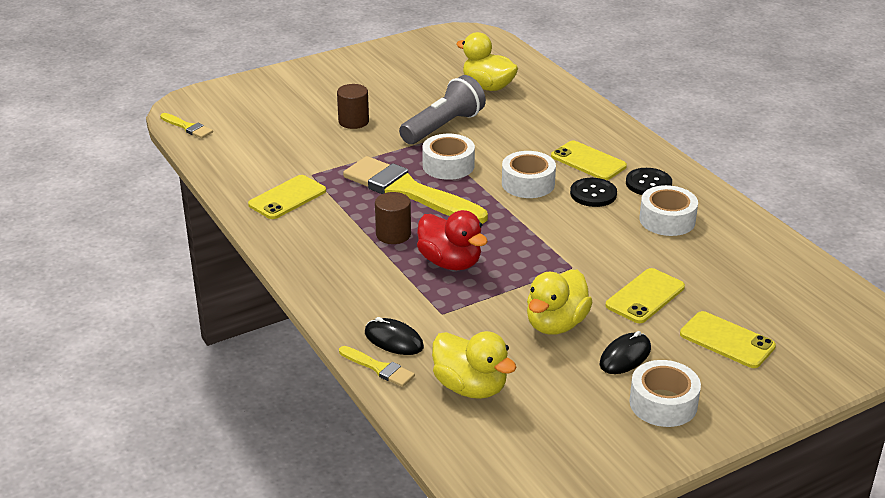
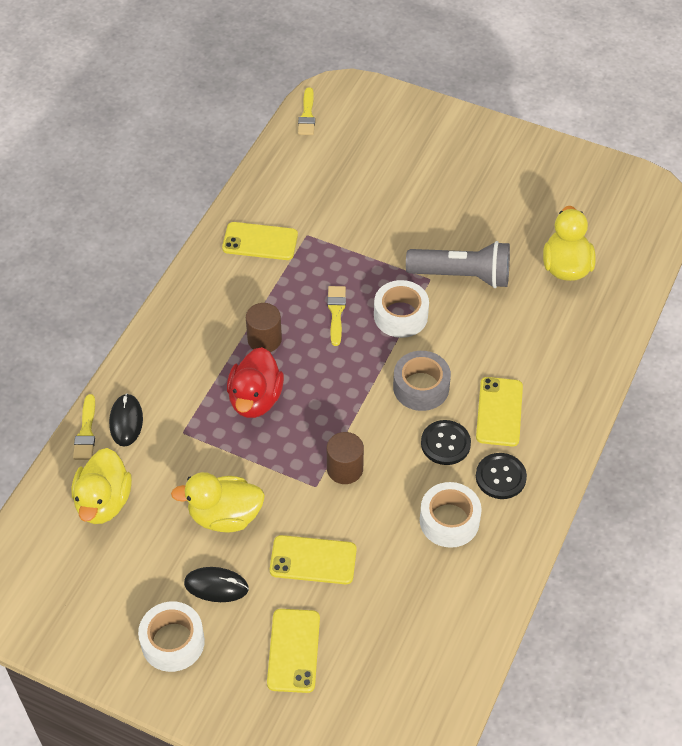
camera: 55 degrees right, 20 degrees up
(353, 121) = (413, 211): brown cylinder -> brown cylinder (345, 469)
(408, 191) = (336, 312): yellow brush -> yellow brush, size x0.44
(528, 183) = (421, 387): white tape -> grey tape

